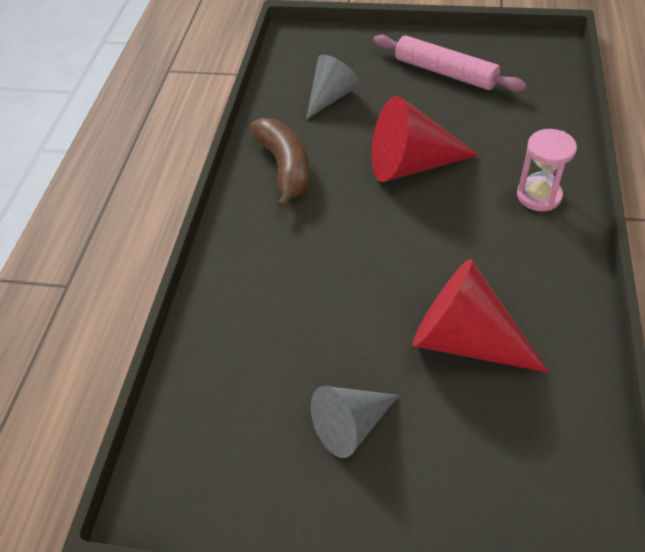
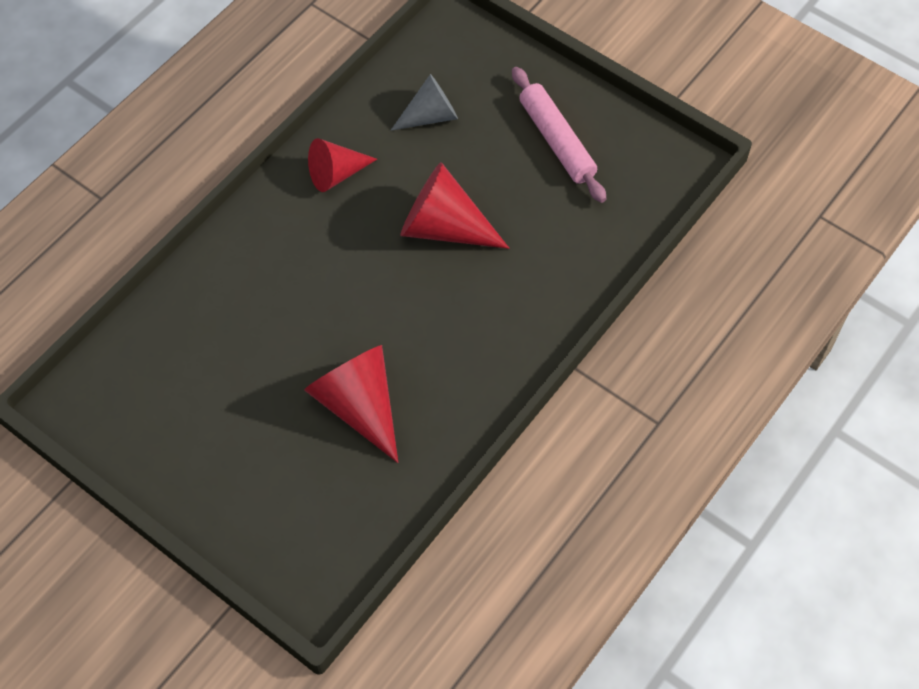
camera: 25 degrees right, 10 degrees up
(285, 168) = (336, 174): brown banana -> red cone
(351, 426) = (229, 424): grey cone -> none
(539, 196) = (524, 315): pink hourglass -> none

